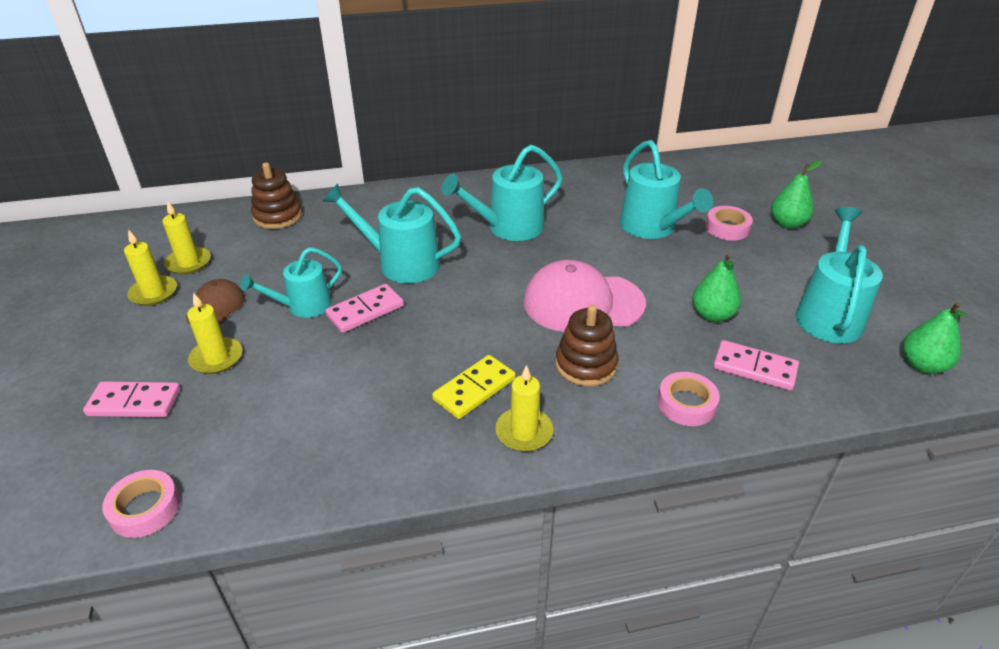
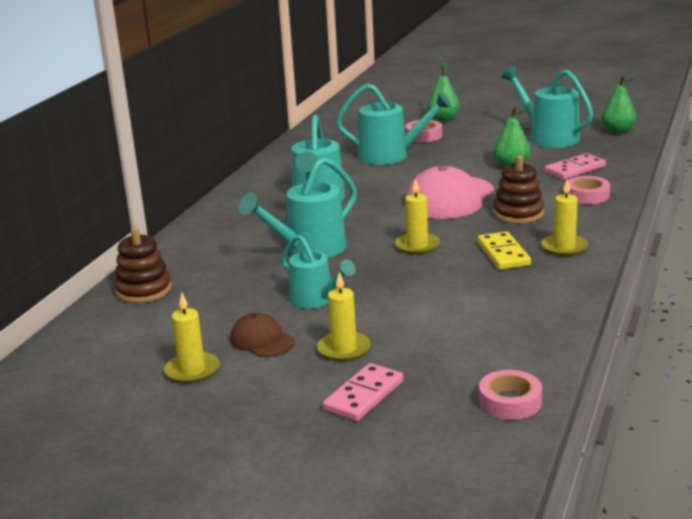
camera: 55 degrees left, 15 degrees down
(188, 263) = (162, 346): yellow candle -> yellow candle (417, 246)
(303, 306) = (316, 300): turquoise watering can -> turquoise watering can turned 45 degrees counterclockwise
(365, 311) = (358, 275): pink domino -> none

